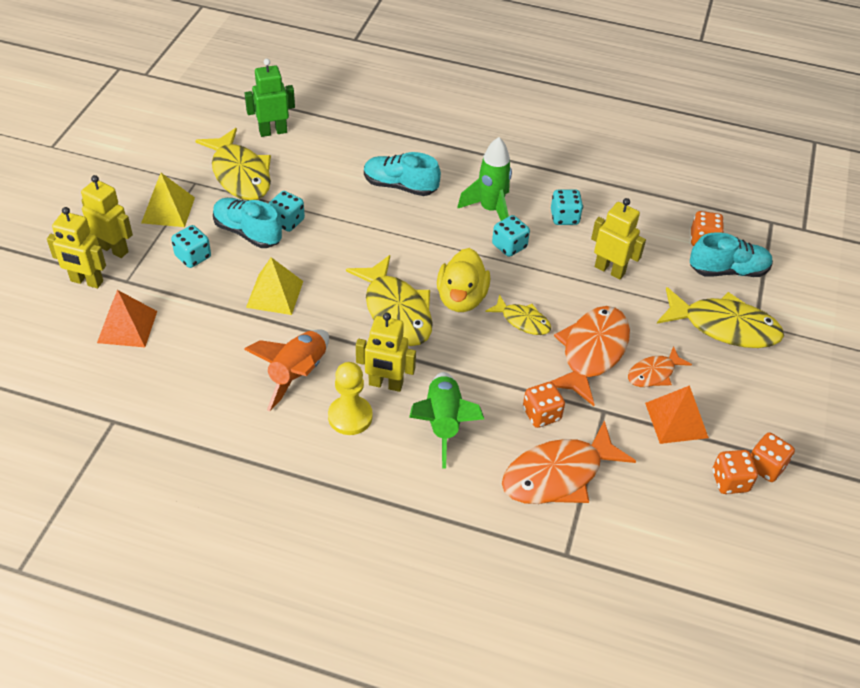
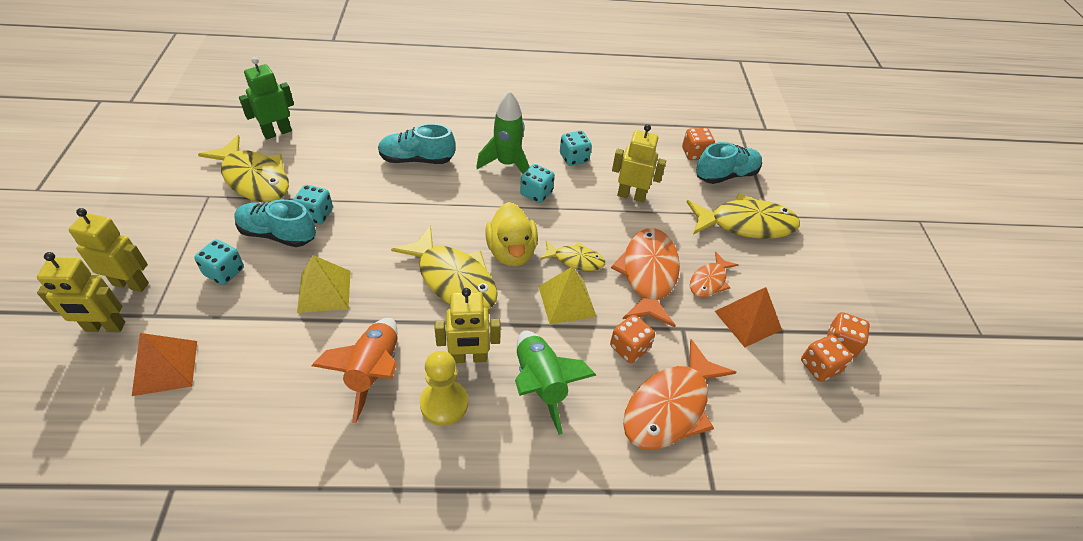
camera: 20 degrees left, 0 degrees up
(168, 210) = (185, 229): yellow pyramid -> yellow pyramid (567, 301)

